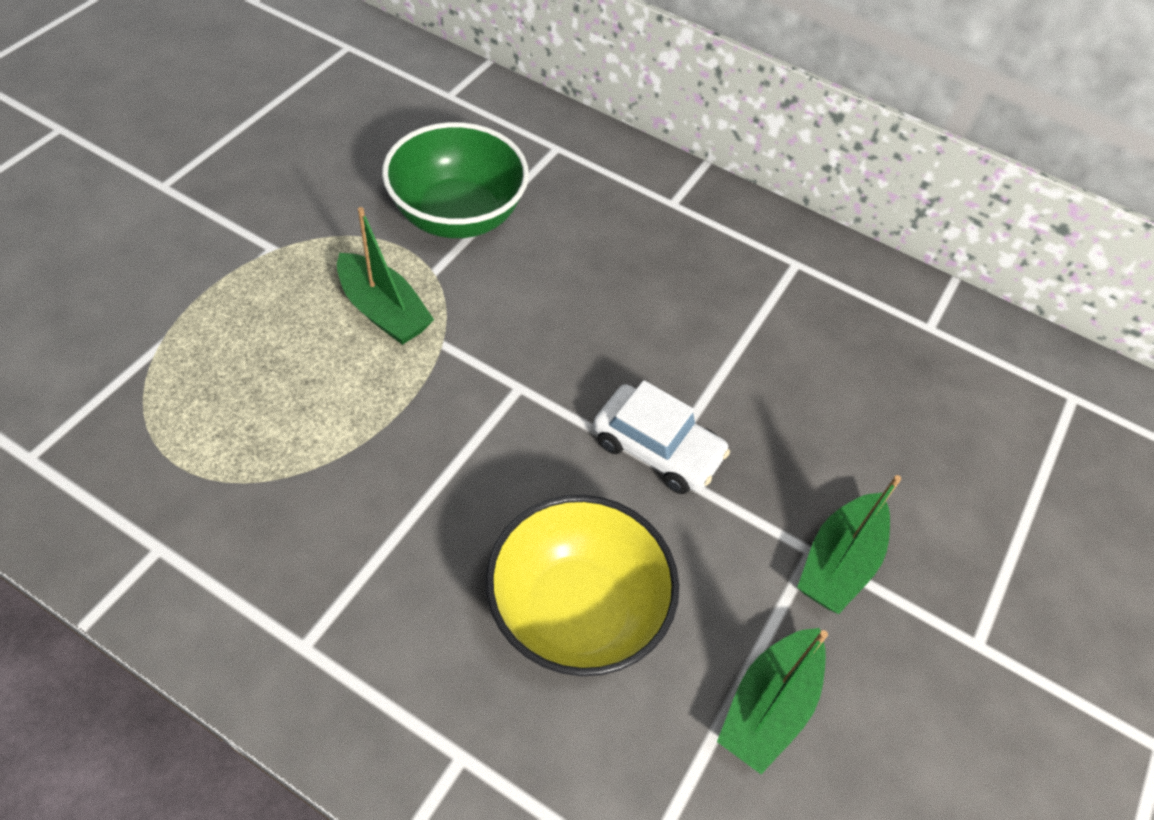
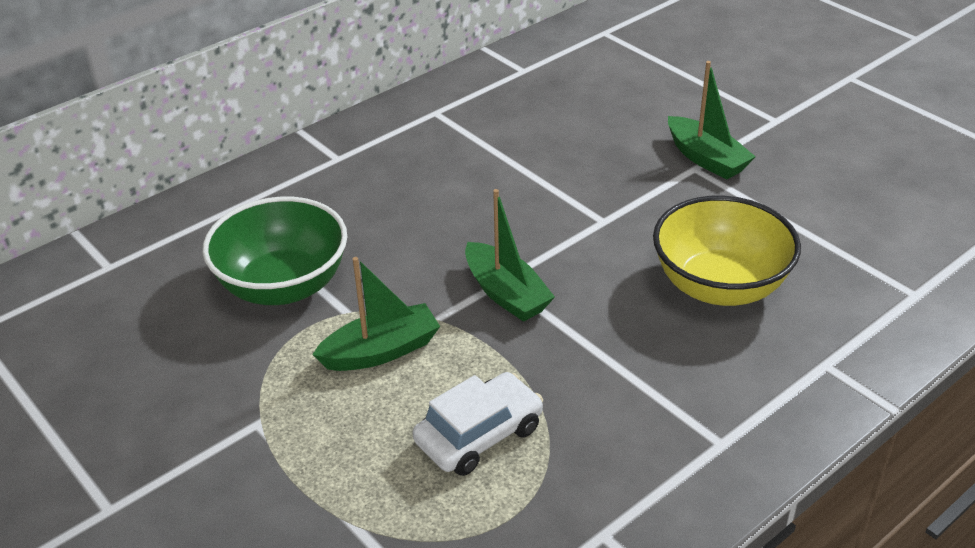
camera: 65 degrees left, 15 degrees down
(657, 449) = (588, 219): white car -> white car (479, 435)
(768, 706) = (806, 213): green boat -> green boat (506, 294)

